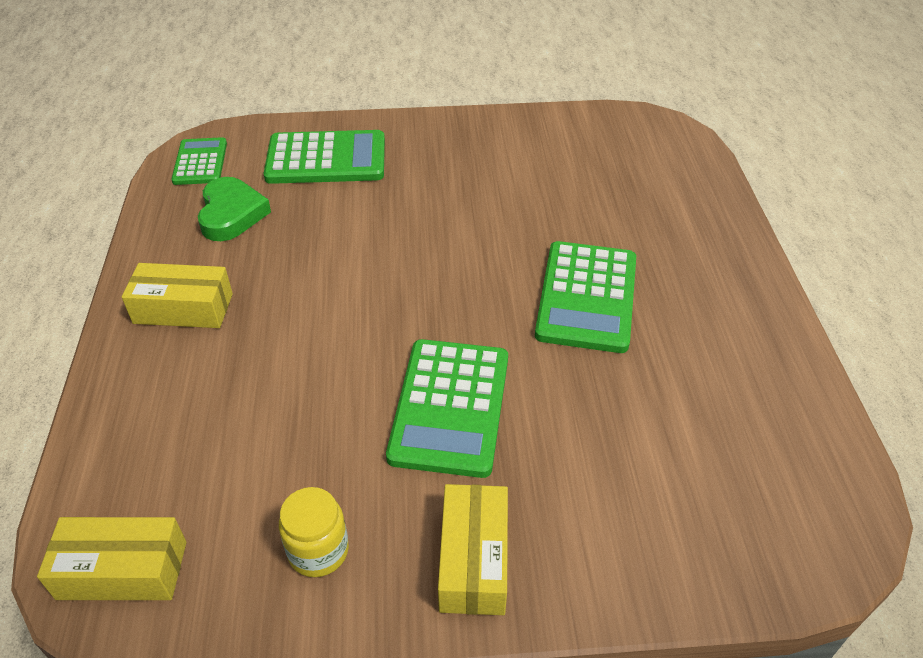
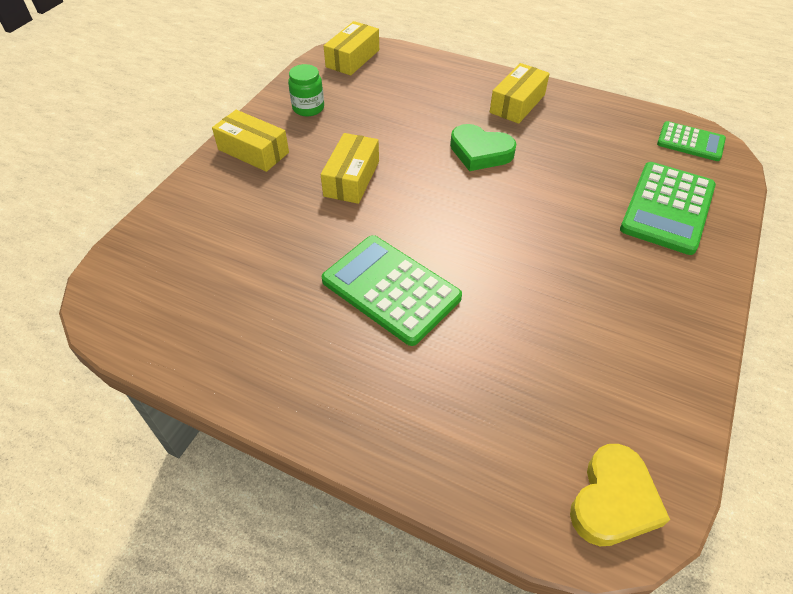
camera: 120 degrees right, 5 degrees up
(231, 214) = (610, 142): green heart -> green heart (480, 152)
(318, 551) = (308, 108): yellow jar -> green jar
(450, 407) = (352, 178): green calculator -> yellow box
(650, 133) = (613, 500): none -> yellow heart

